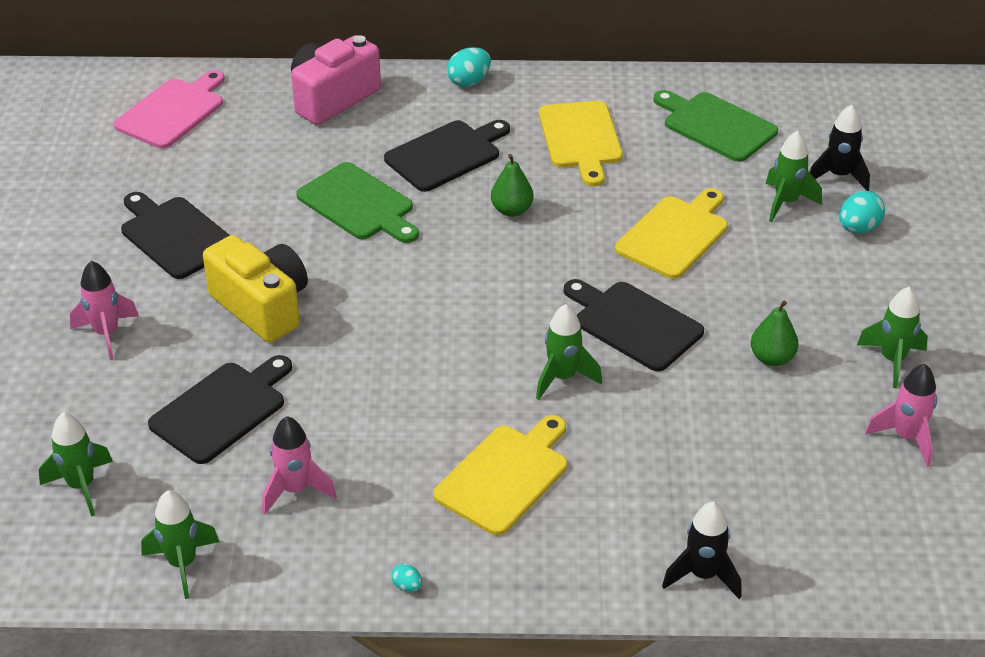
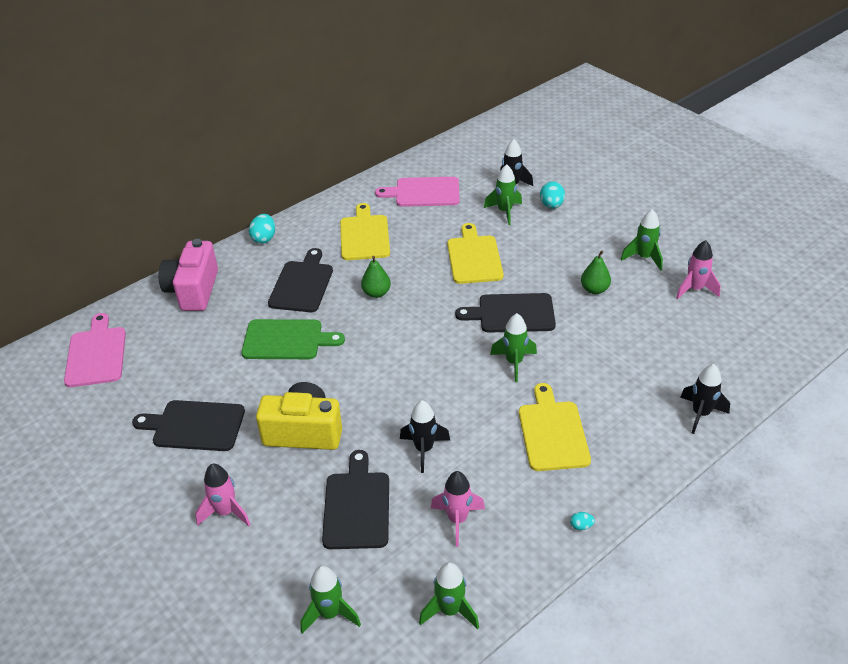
camera: 40 degrees left, 0 degrees up
(351, 401) = (424, 449): none -> black rocket
(580, 138) = (364, 236): yellow cutting board -> yellow cutting board turned 135 degrees counterclockwise
(716, 125) = (424, 192): green cutting board -> pink cutting board

